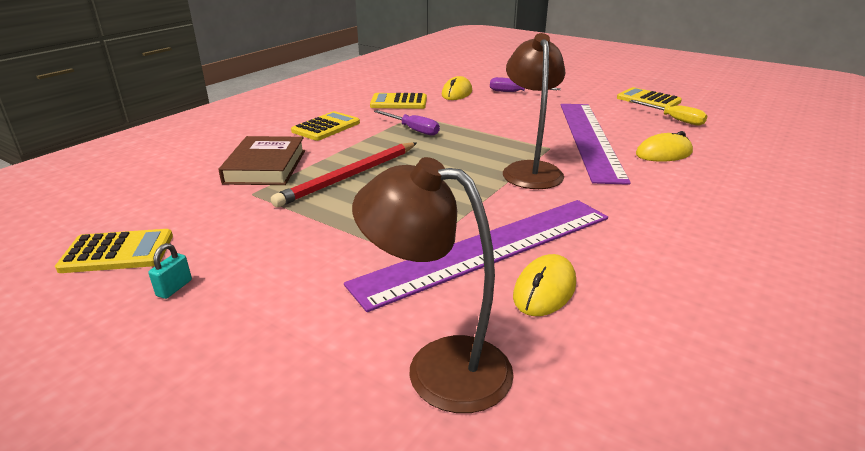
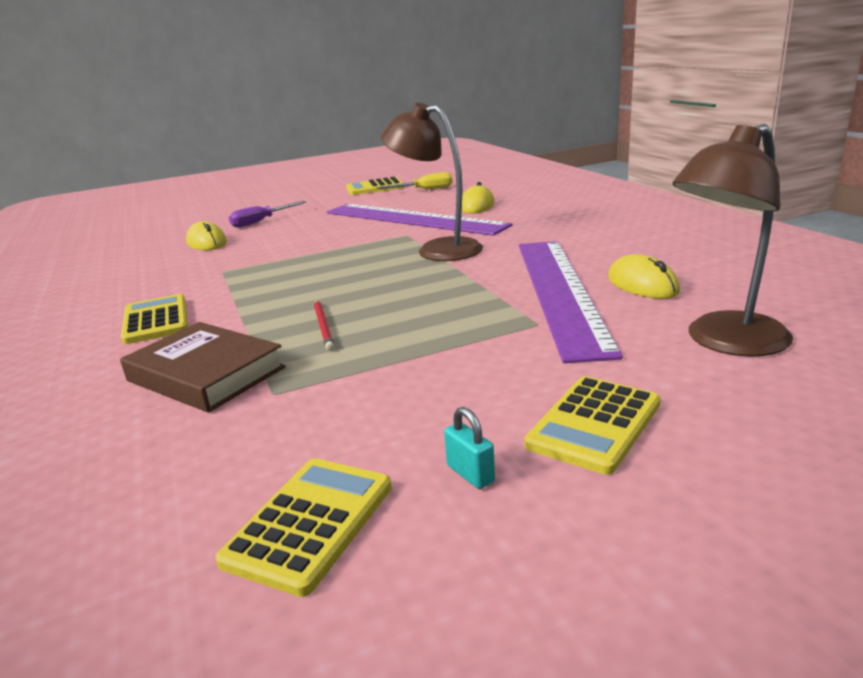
camera: 55 degrees left, 5 degrees down
(350, 176) = (323, 326): red pencil -> red pencil, size x0.49
(398, 102) = (169, 271): yellow calculator -> yellow calculator (594, 424)
(413, 130) = (260, 277): purple screwdriver -> none

